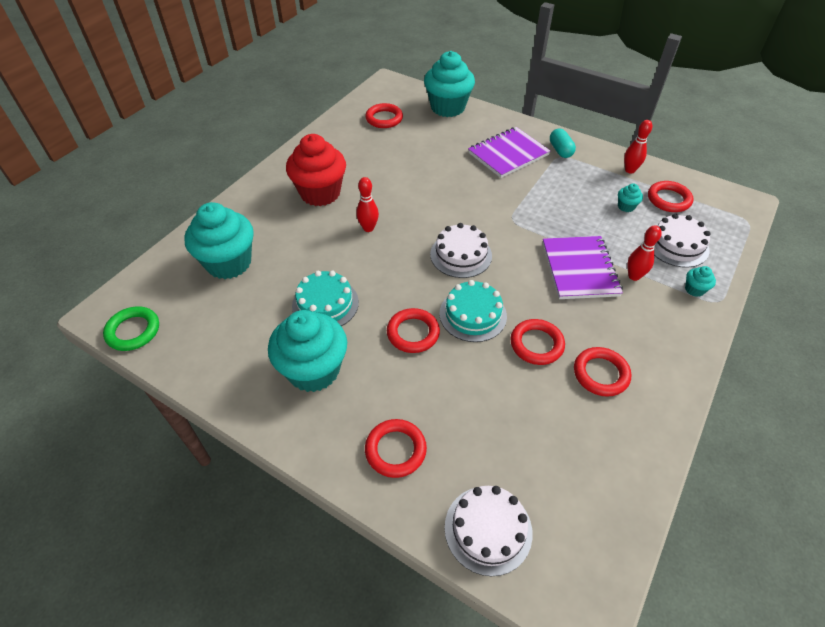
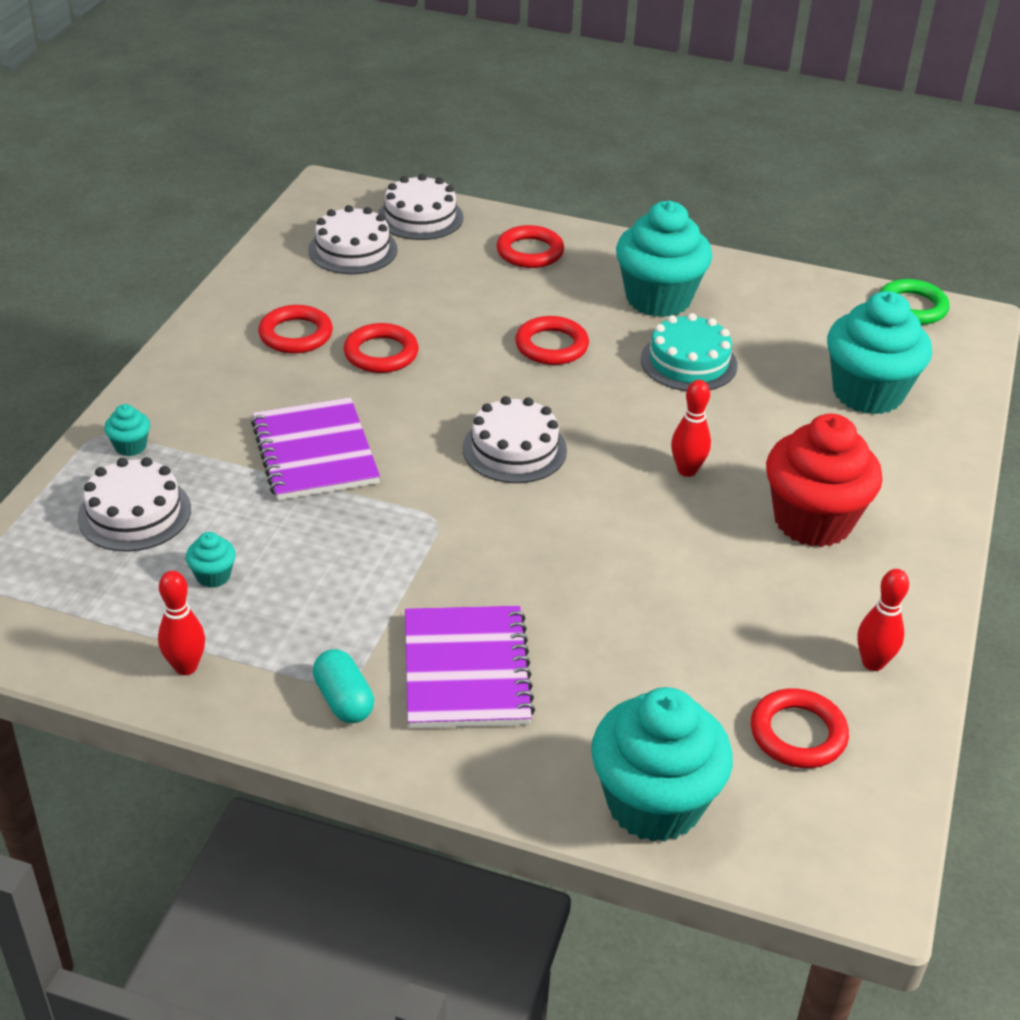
camera: 165 degrees right, 10 degrees down
(473, 314) = (475, 375): turquoise cake -> none
(508, 154) = (466, 670): purple notebook -> purple notebook turned 45 degrees counterclockwise
(557, 481) = (353, 250): none -> white cake
(634, 276) = (225, 453): red bowling pin -> red bowling pin (873, 663)
(668, 199) = (119, 604): red ring -> none

